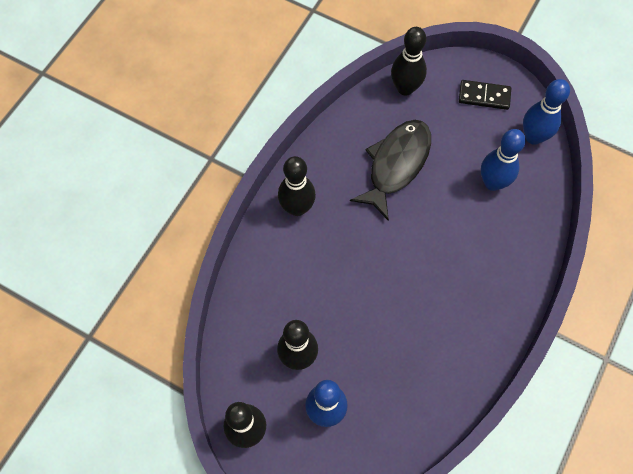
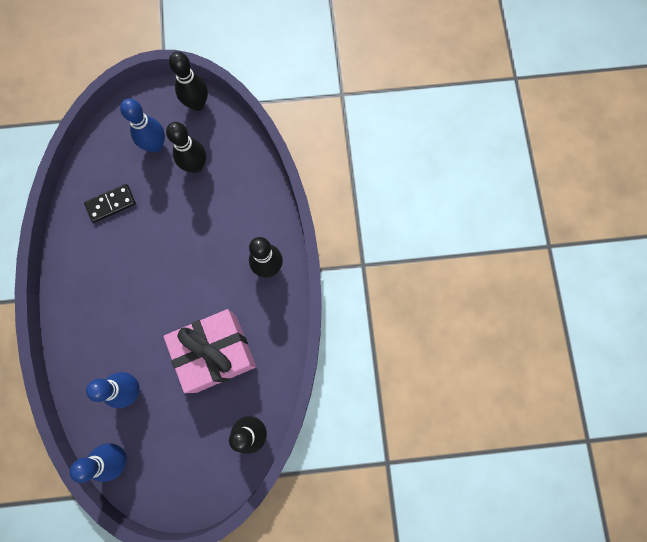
camera: 145 degrees right, 10 degrees up
(396, 165) = (216, 353): black fish -> pink gift
(484, 96) = (180, 471): black domino -> black domino (111, 204)

